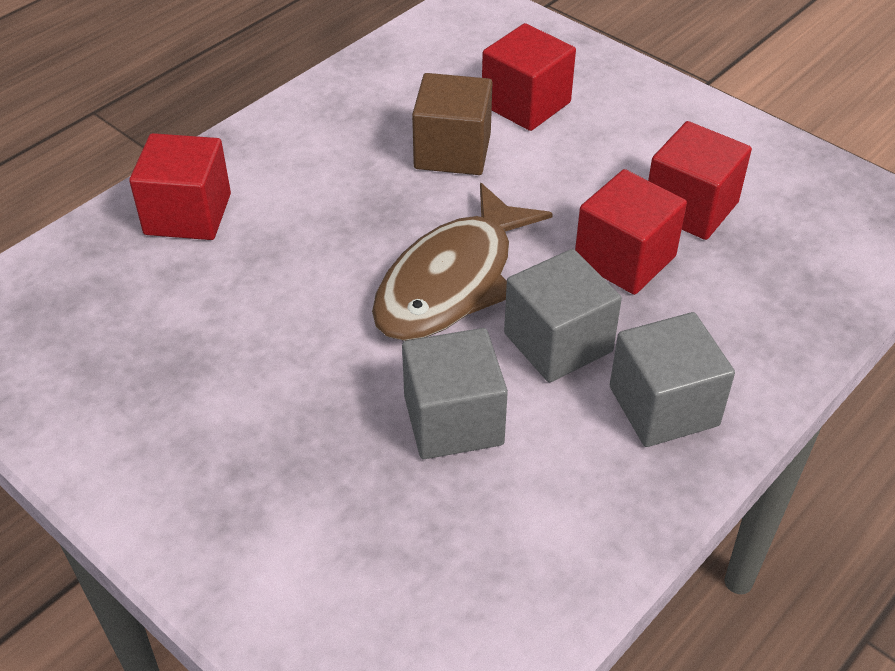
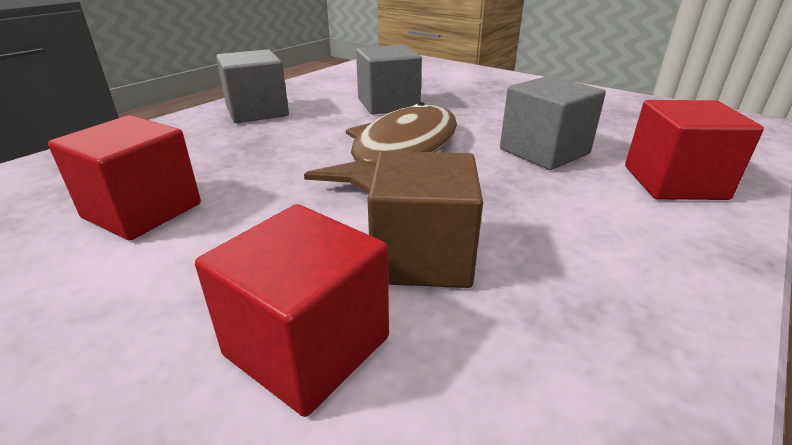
camera: 175 degrees right, 15 degrees down
(558, 342) = (318, 129): grey cube -> grey cube (544, 151)
(625, 259) = (243, 170): red cube -> none

